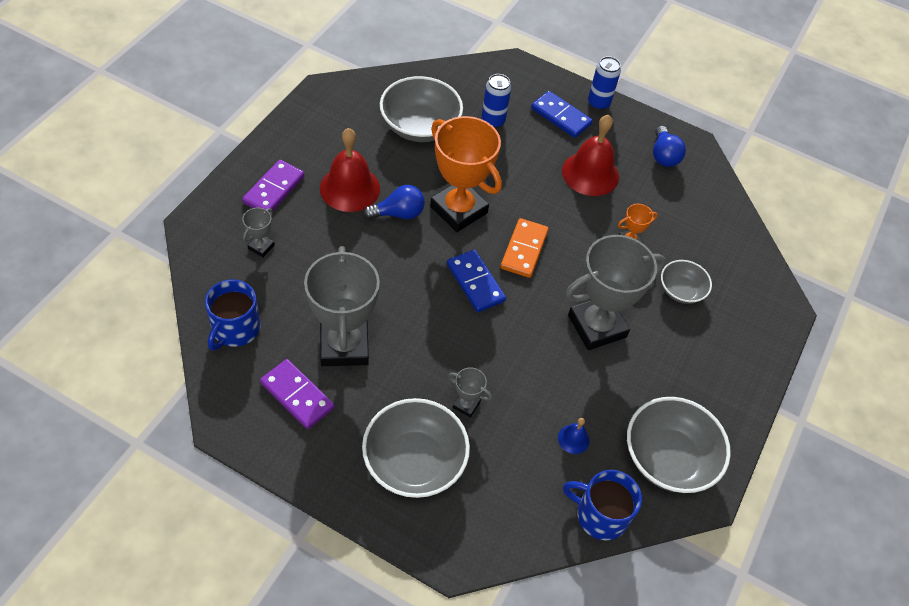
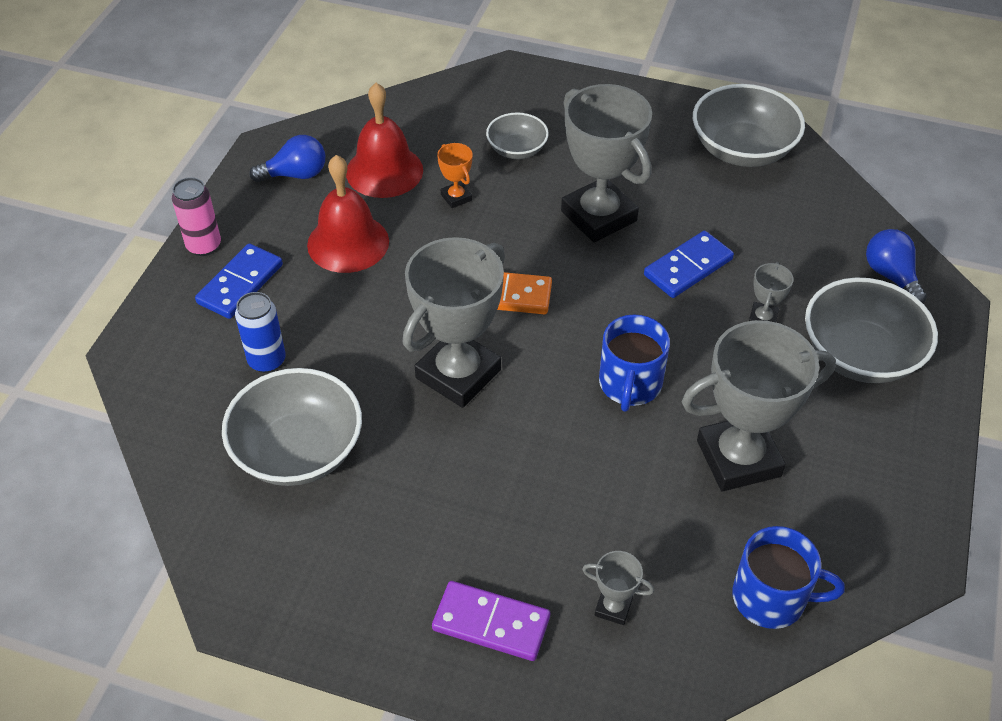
camera: 95 degrees left, 5 degrees down
(297, 395) = (836, 493): purple domino -> none
(350, 188) = (456, 516): red bell -> red bell (384, 171)
(398, 213) = (488, 443): blue light bulb -> blue light bulb (891, 276)
(458, 210) = (458, 374): orange trophy -> grey trophy
(475, 282) = (579, 337): blue domino -> blue domino (688, 267)
(573, 439) = (758, 222): blue bell -> none
(598, 103) = (204, 246): blue can -> pink can
(600, 515) = (834, 195): blue mug -> blue mug (630, 384)

